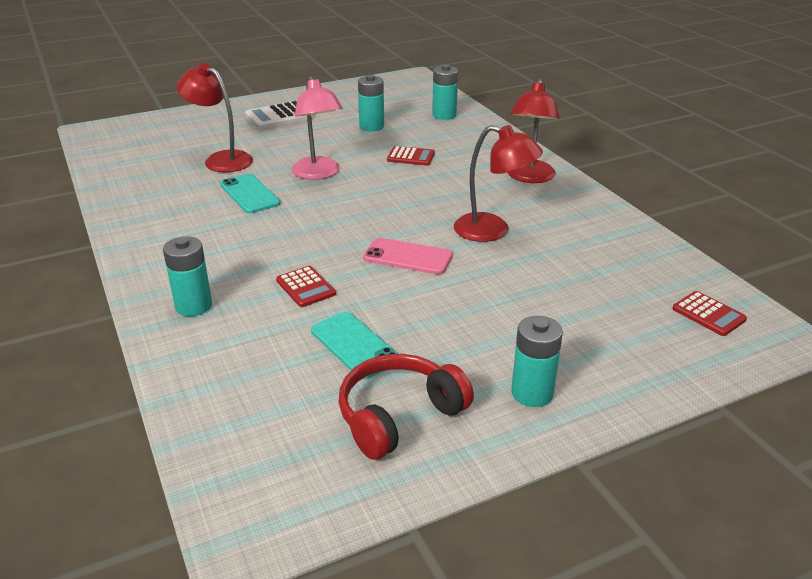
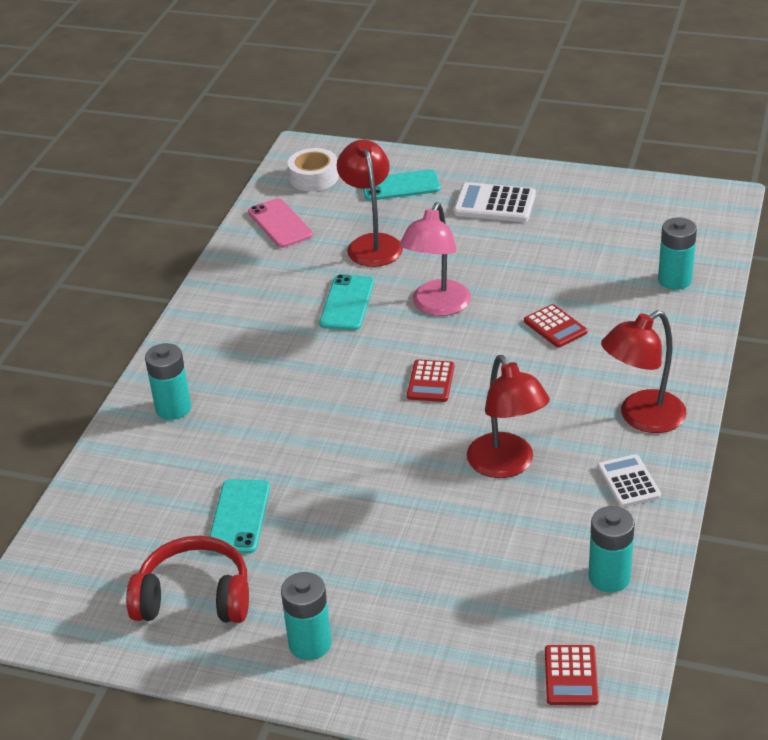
camera: 45 degrees right, 5 degrees up
(121, 141) = (314, 177): none -> white tape
(198, 127) = (400, 186): none -> turquoise phone
(305, 287) = (271, 437): red calculator -> red calculator (431, 381)
(371, 126) = (571, 262): turquoise battery -> turquoise battery (609, 577)
(408, 257) = (390, 452): pink phone -> pink phone (280, 224)
(572, 208) = (628, 481): none -> white calculator

